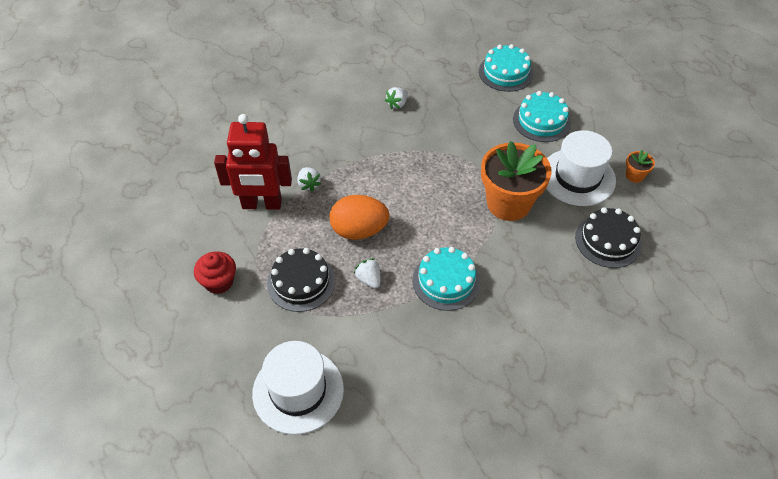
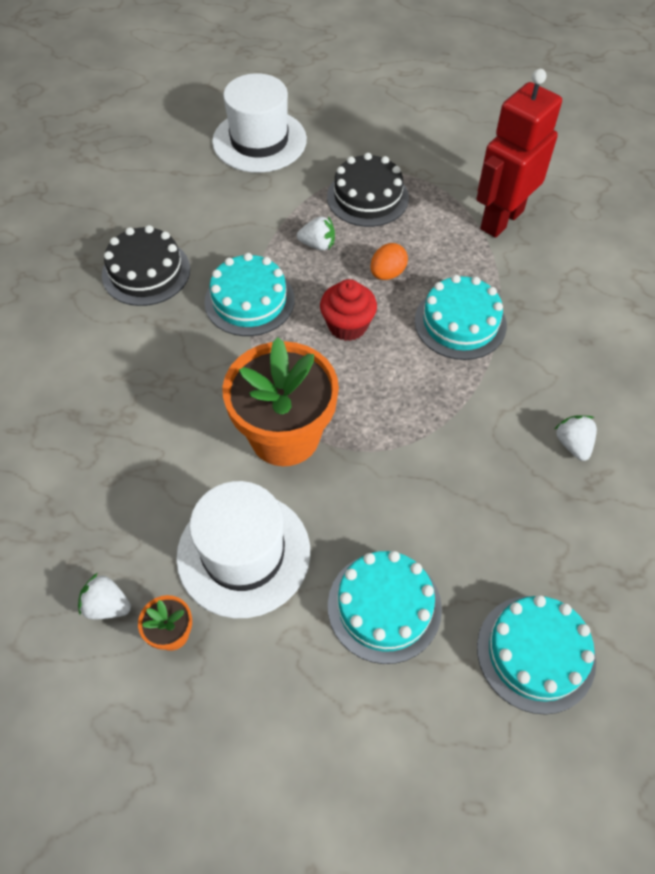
camera: 130 degrees right, 5 degrees up
(219, 282) = (426, 147): red cupcake -> red cupcake (347, 326)
(309, 184) = (496, 270): white strawberry -> white strawberry (107, 606)
(359, 230) = (387, 273): orange egg -> orange egg, size x0.55
(364, 179) = (460, 323): none -> turquoise cake
(608, 240) = (126, 493): black cake -> black cake (146, 272)

